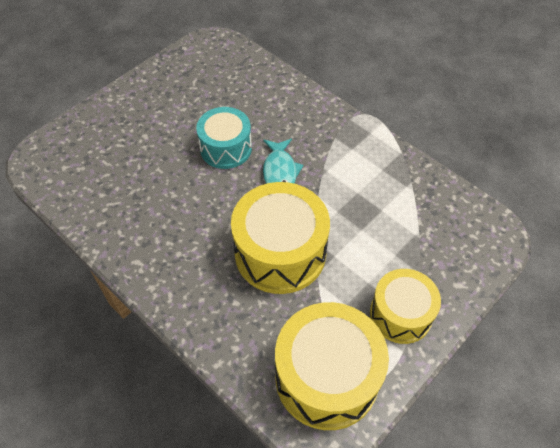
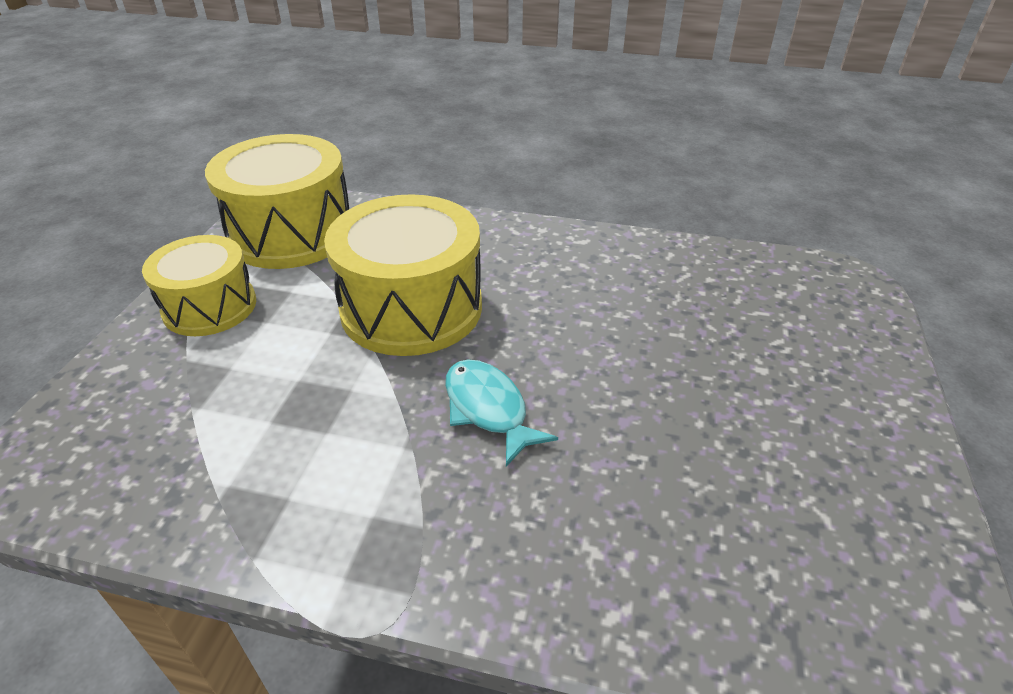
camera: 150 degrees right, 15 degrees down
(226, 148) = (613, 406): turquoise drum -> none

